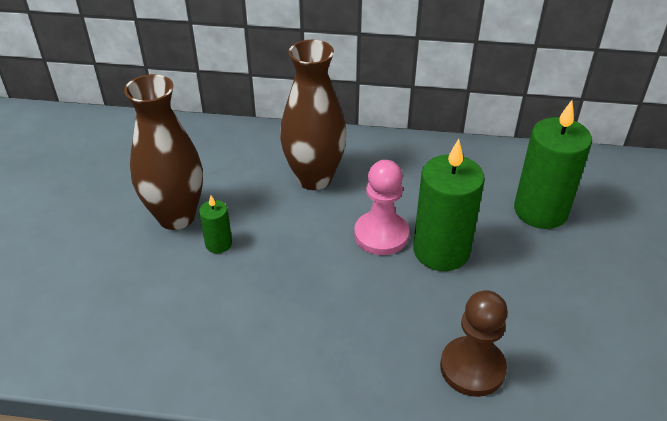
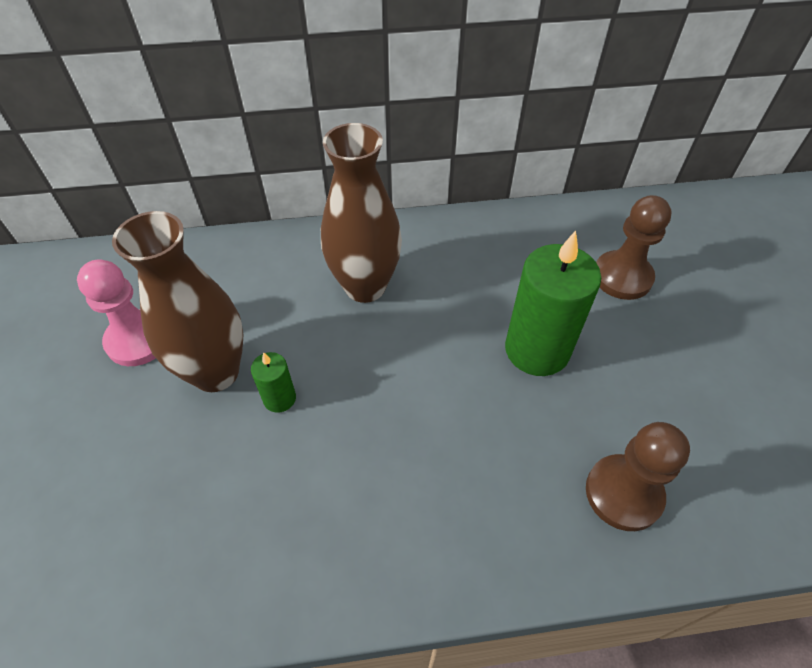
camera: 15 degrees left, 10 degrees up
(381, 235) = (465, 344): pink pawn -> pink pawn (139, 340)
(540, 211) = (622, 277): green candle -> brown pawn

